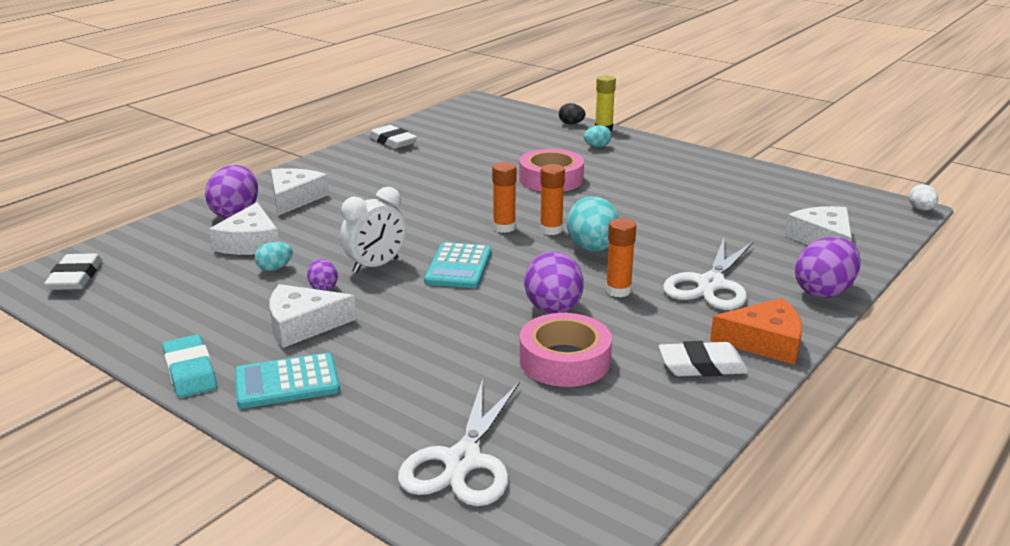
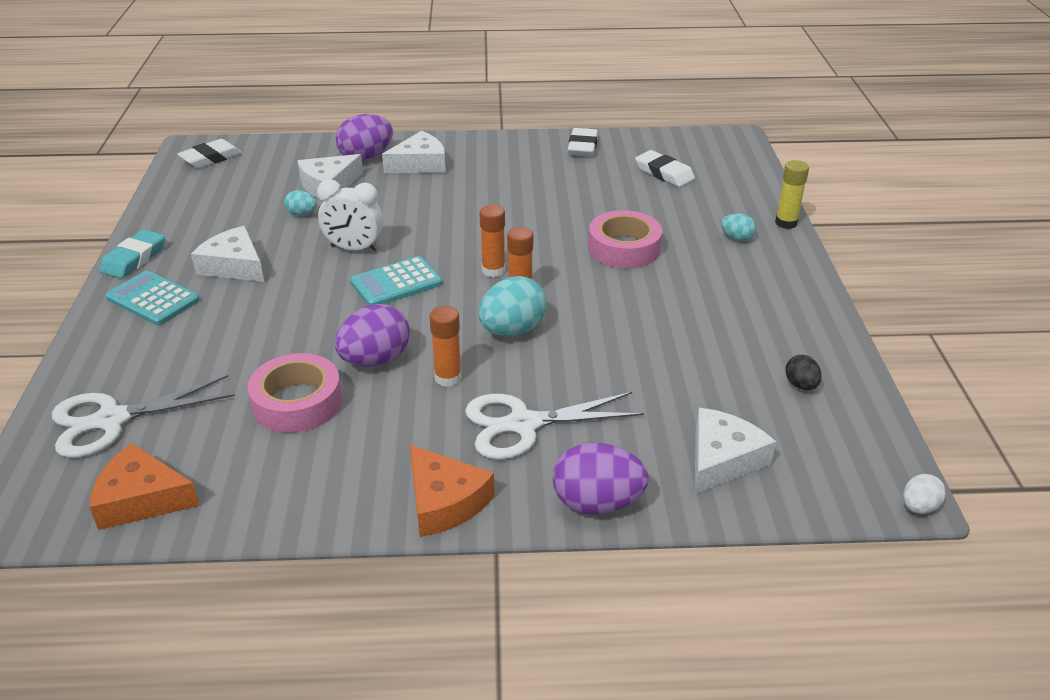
camera: 50 degrees right, 10 degrees up
(323, 287) = (296, 246): purple egg -> none
(571, 123) = (767, 202): black egg -> black egg (801, 385)
(607, 477) = (142, 499): none -> orange cheese
(702, 365) = (361, 479): white eraser -> white eraser (664, 173)

